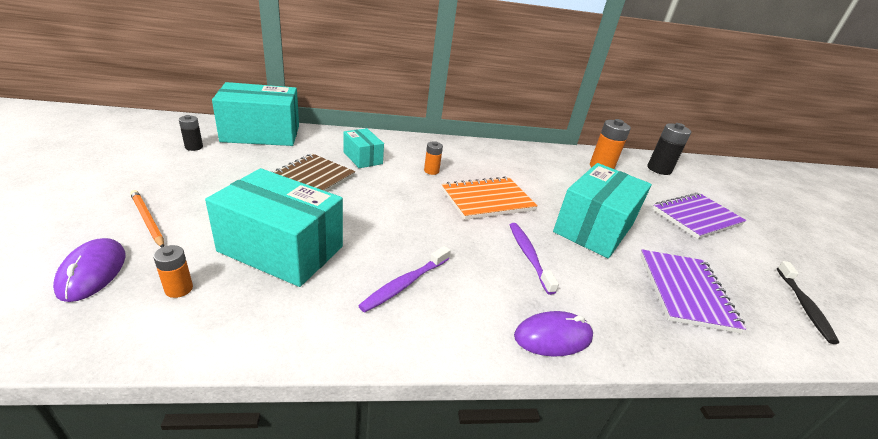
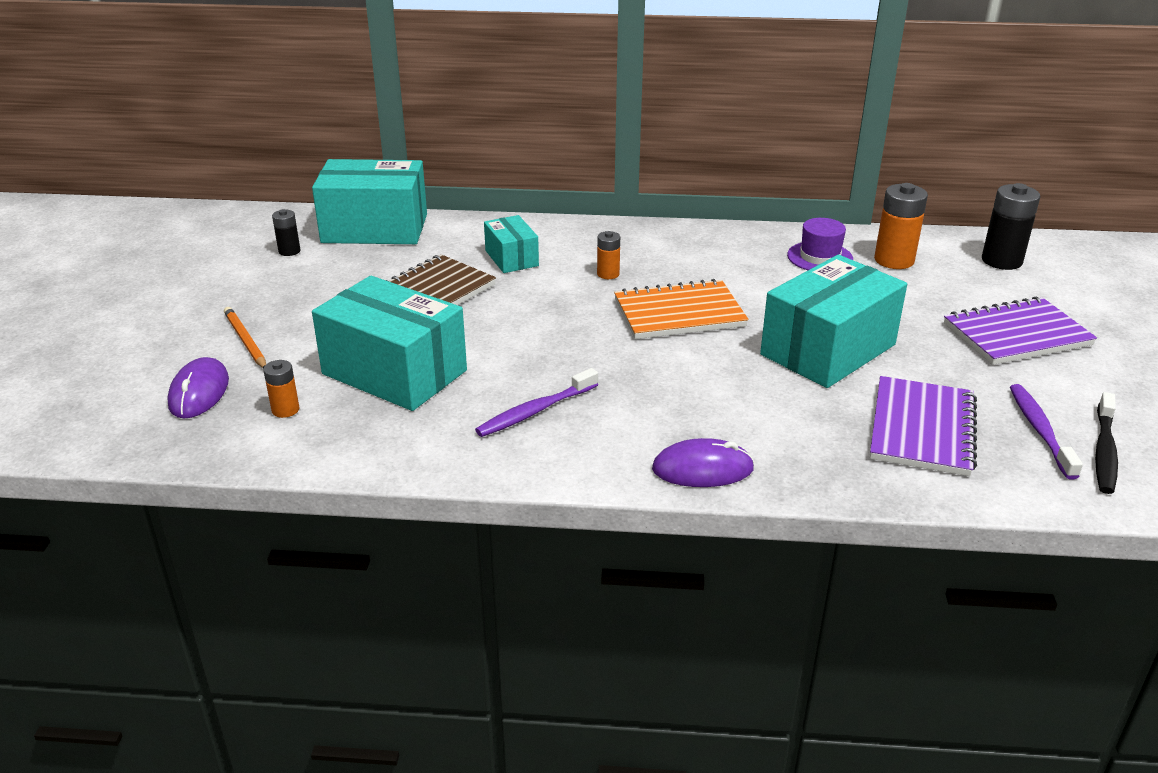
camera: 15 degrees right, 0 degrees up
(529, 256) = (710, 384): purple toothbrush -> purple toothbrush (1040, 431)
(558, 164) = (820, 257): none -> purple hat

